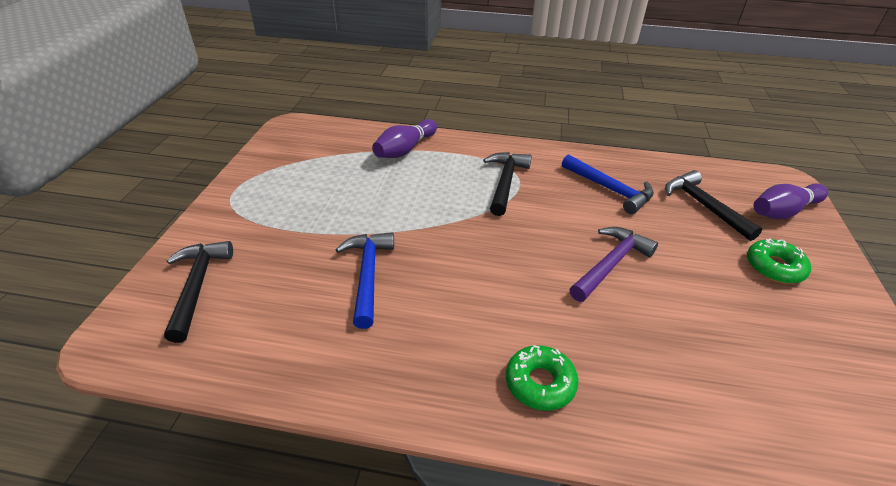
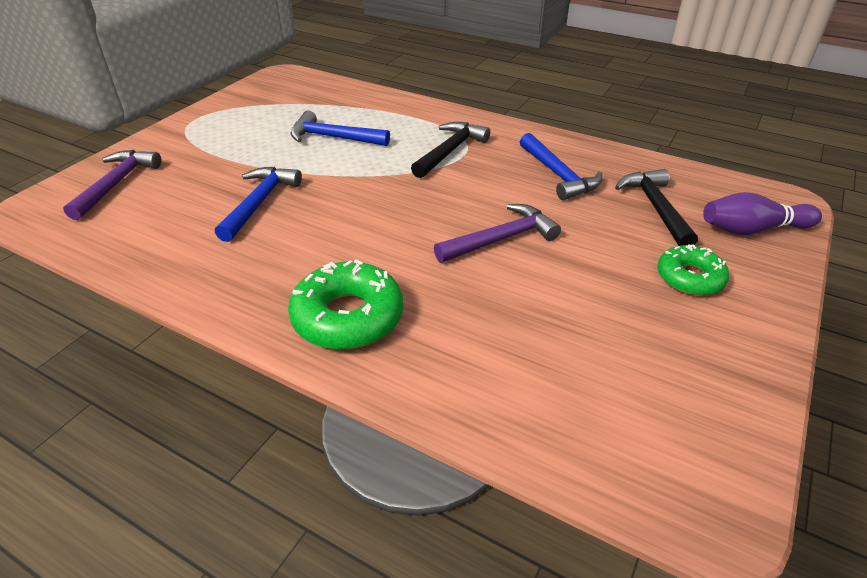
camera: 20 degrees right, 0 degrees up
(197, 286) = (117, 184): black hammer -> purple hammer
(390, 187) = (333, 137): none -> blue hammer
(405, 150) = (372, 108): purple bowling pin -> none
(540, 383) = (348, 317): green donut -> green donut, size x1.56

